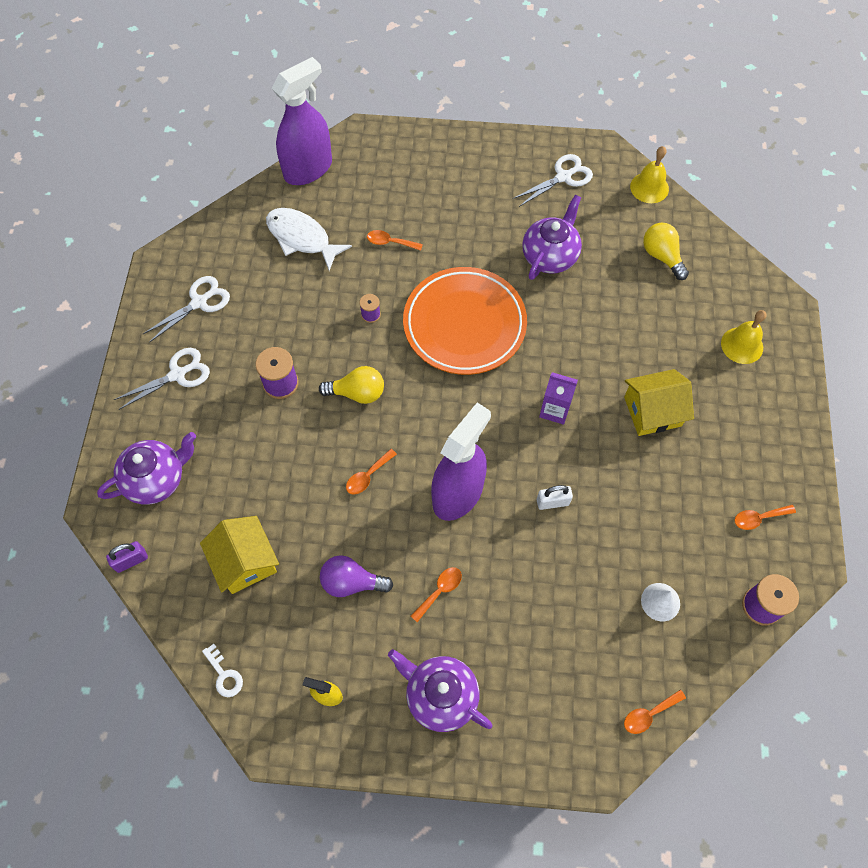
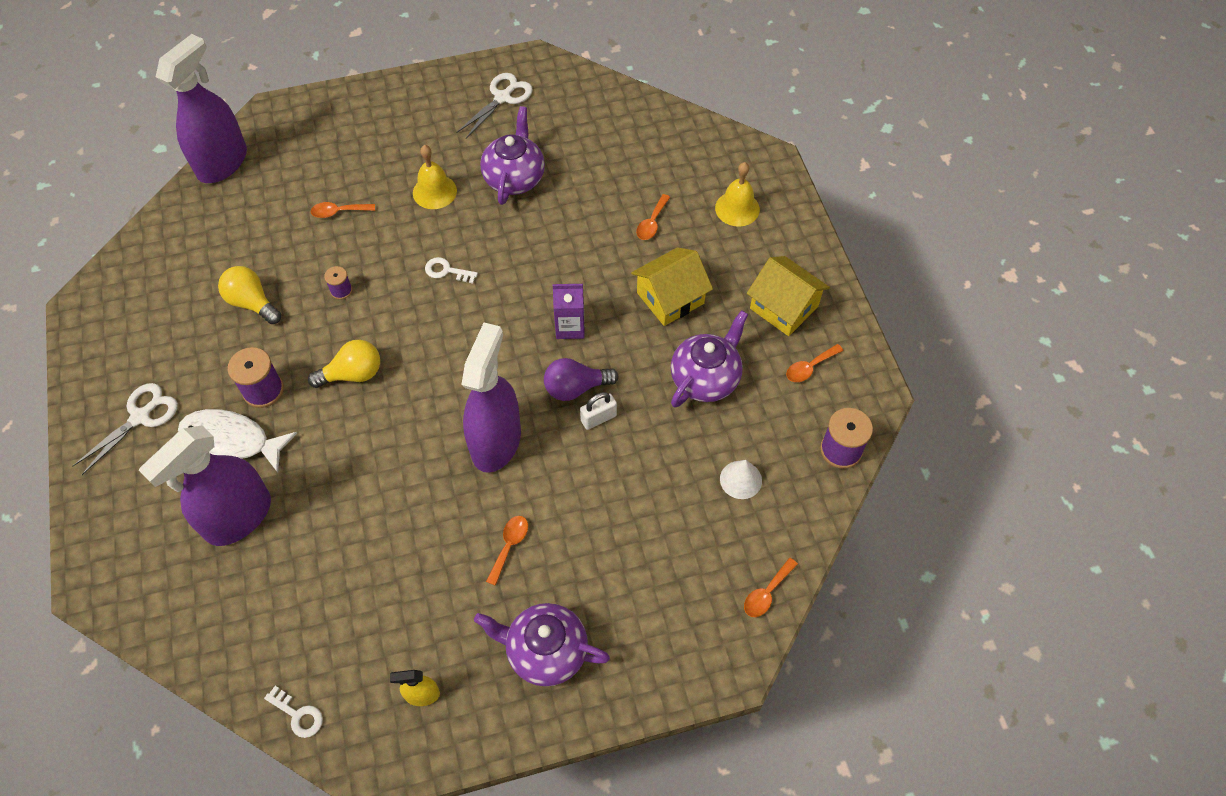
camera: 20 degrees left, 5 degrees down
(131, 560) = (149, 631): purple padlock -> none
(156, 479) = (151, 535): purple teapot -> purple teapot (706, 378)
(199, 302) = (141, 334): white scissors -> none
(228, 488) = (238, 517): none -> purple spray bottle
(245, 562) = (283, 588): yellow house -> yellow house (784, 307)
(302, 238) = (238, 235): white fish -> white fish (231, 441)
(351, 582) = (410, 569): purple light bulb -> purple light bulb (575, 388)
(368, 476) = (392, 455): orange spoon -> orange spoon (652, 223)
(464, 324) = (446, 271): orange plate -> white key
(649, 187) = (594, 84): yellow bell -> yellow bell (434, 191)
(662, 256) = (629, 146): yellow light bulb -> yellow light bulb (252, 303)

